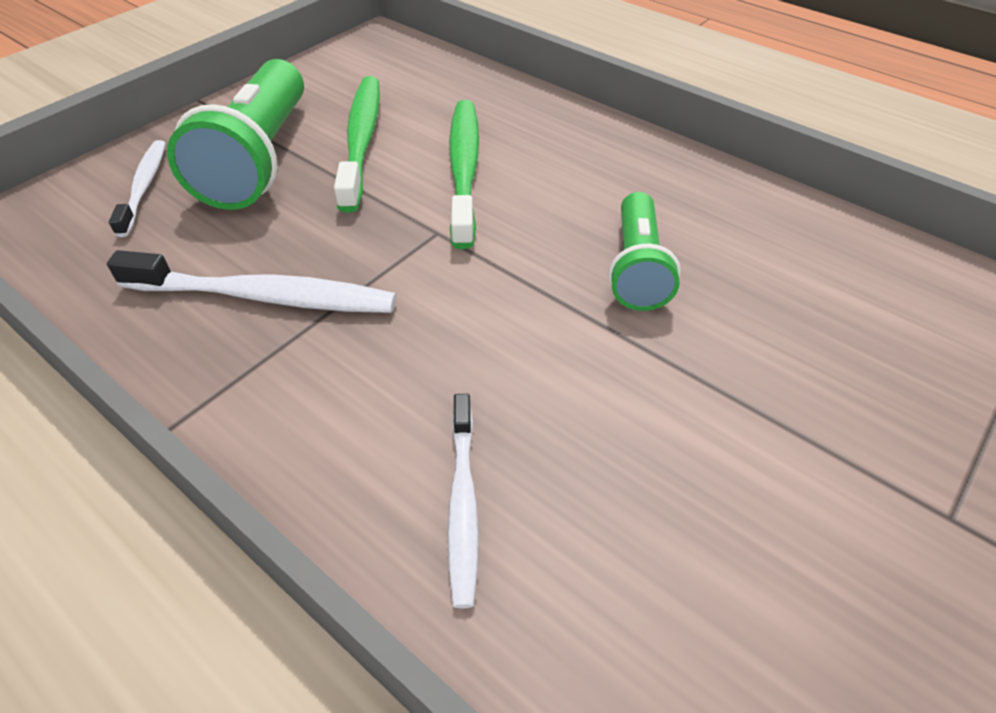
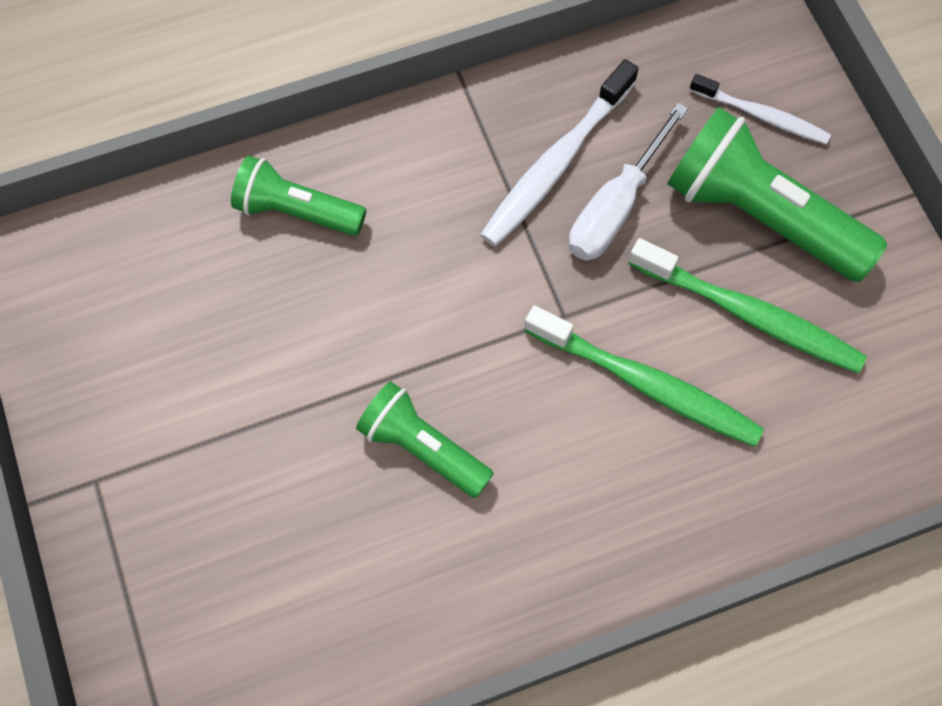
camera: 120 degrees right, 20 degrees up
(297, 240) = (615, 207): none -> white screwdriver
(463, 504) = (297, 211): white toothbrush -> green flashlight

